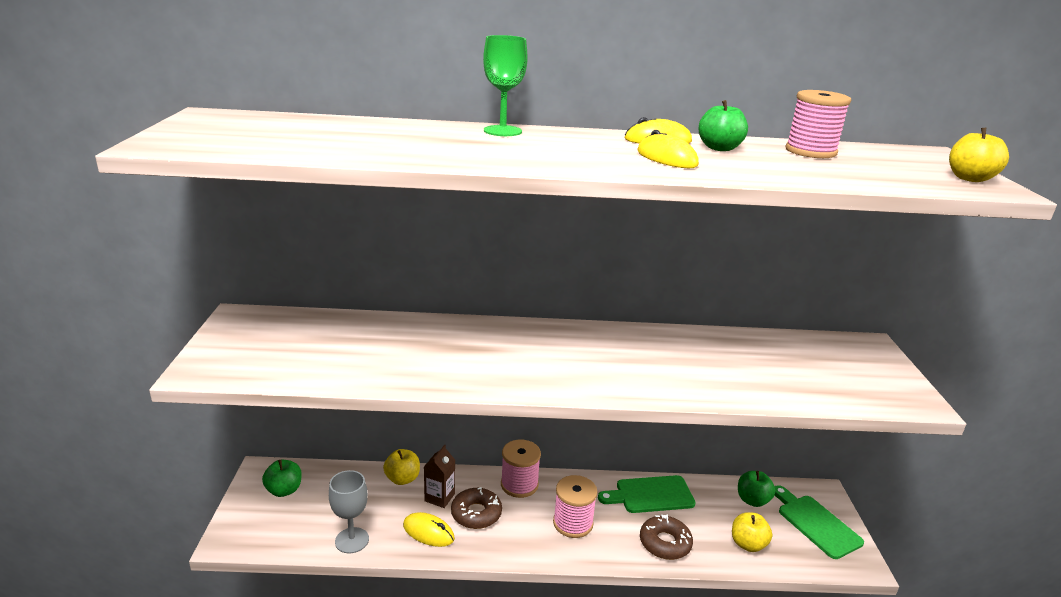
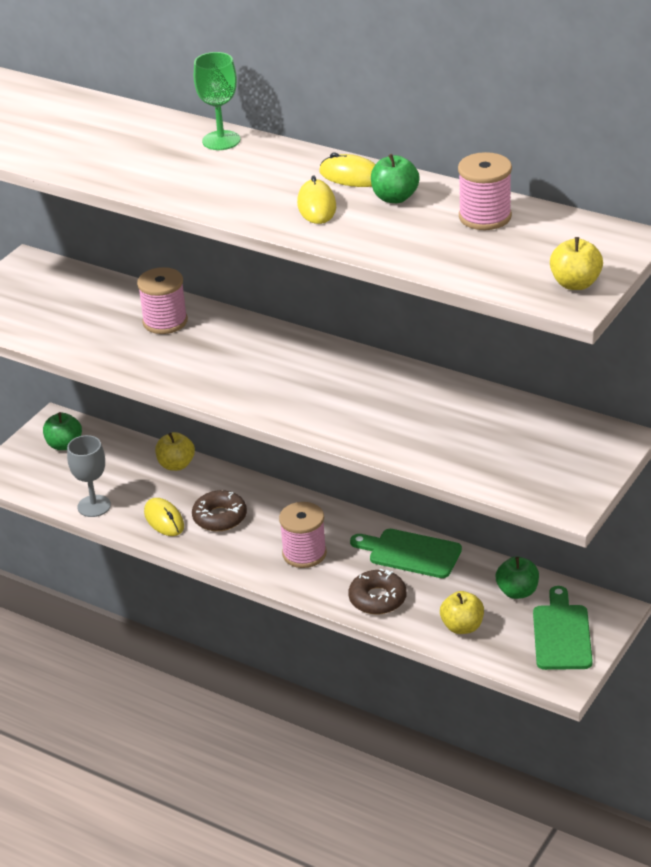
camera: 35 degrees right, 10 degrees up
(439, 497) = (197, 492): brown carton -> none
(519, 484) = (284, 503): pink spool -> pink spool (165, 321)

